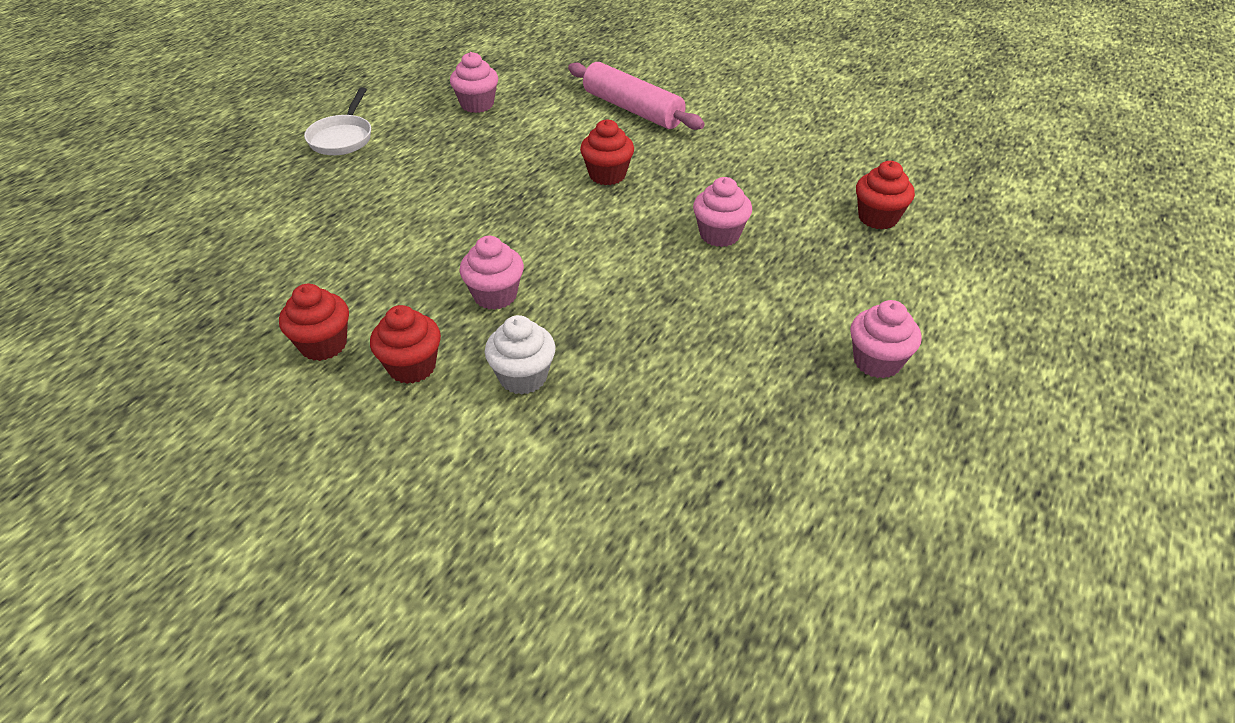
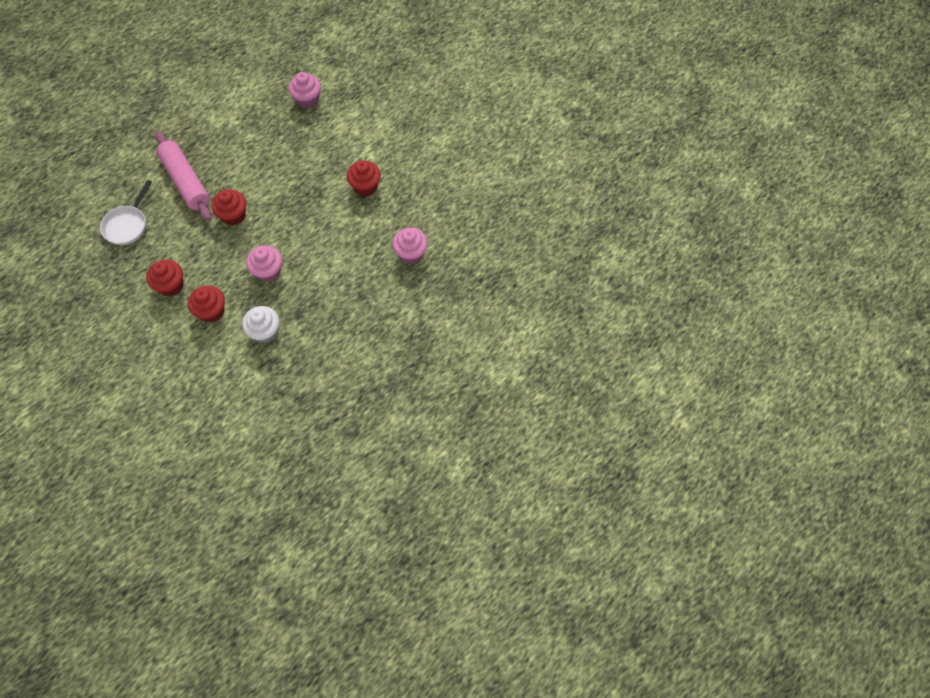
camera: 15 degrees right, 20 degrees up
(342, 138) = (216, 116): white pan -> white pan (127, 225)
(632, 109) = (405, 126): pink rolling pin -> pink rolling pin (185, 181)
(877, 361) = (452, 367): pink cupcake -> none
(878, 218) = (512, 261): red cupcake -> red cupcake (233, 215)

